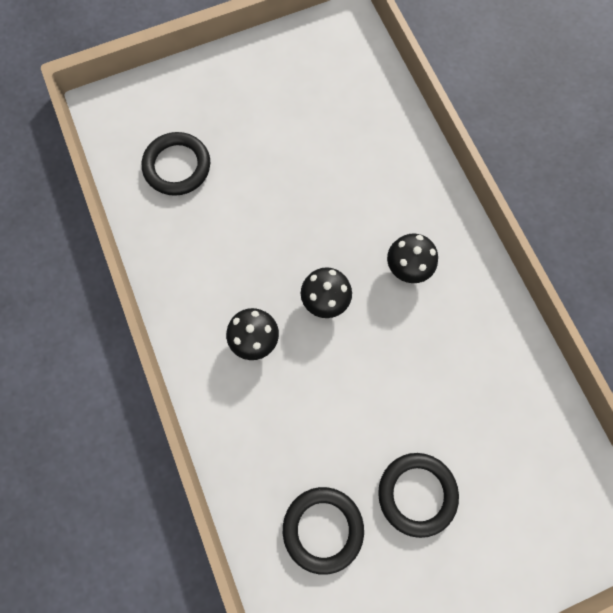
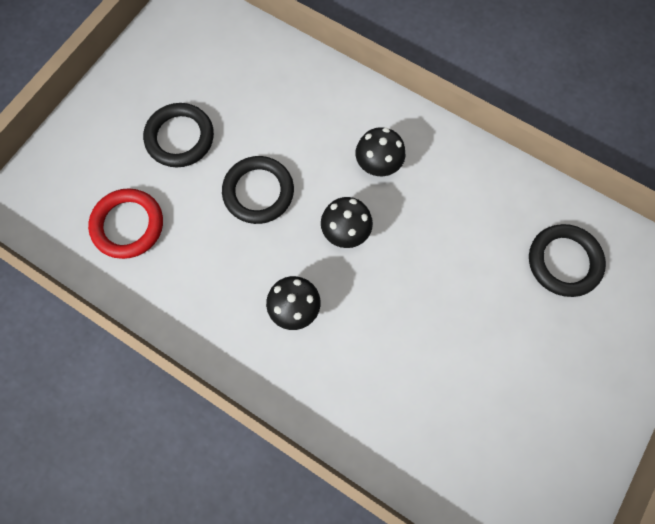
camera: 145 degrees right, 0 degrees up
(323, 529) = (234, 76): black ring -> black ring (258, 192)
(512, 433) = (128, 225): none -> red ring

